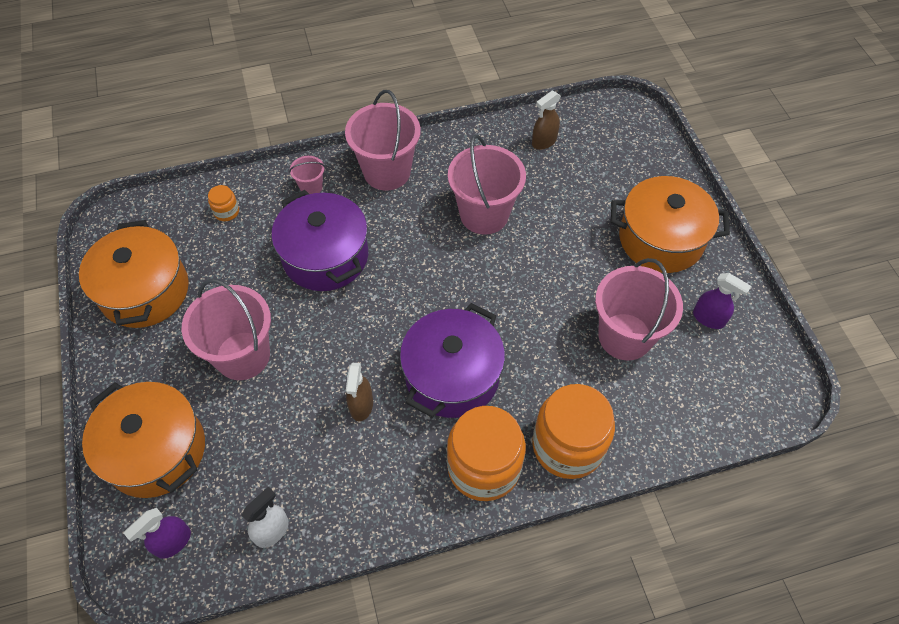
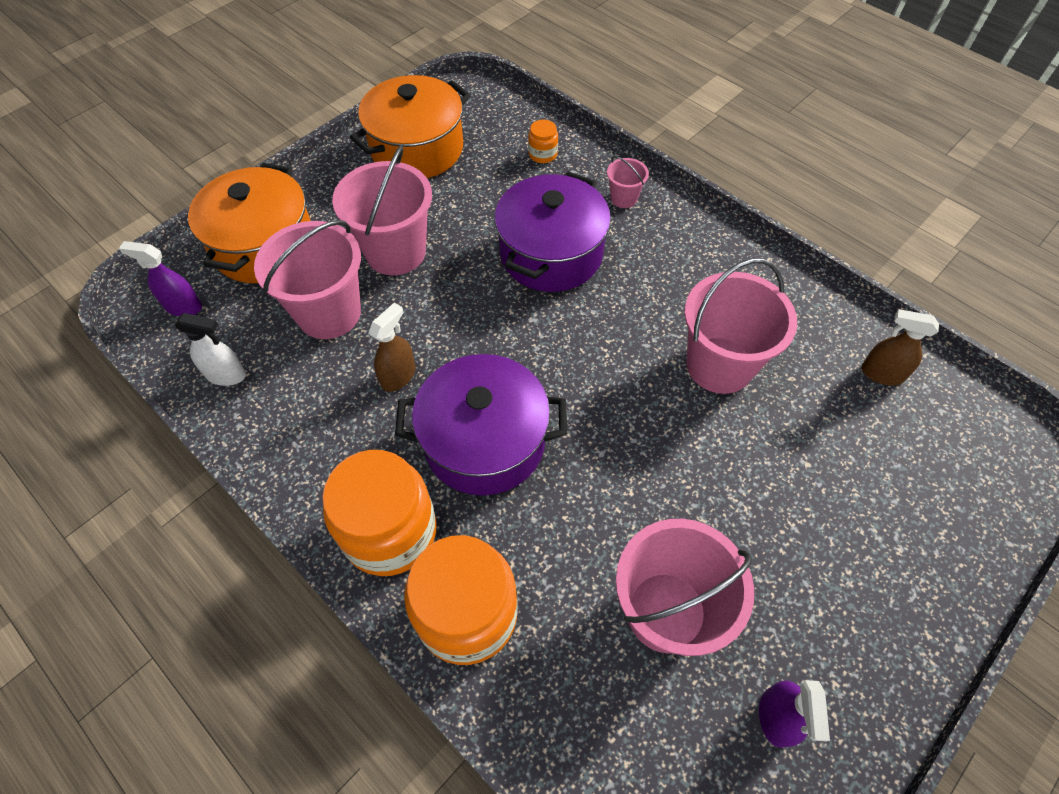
camera: 60 degrees right, 0 degrees up
(361, 405) = (398, 376): brown spray bottle -> brown spray bottle turned 150 degrees clockwise
(387, 172) = (697, 248): pink bucket -> pink bucket (329, 313)
(660, 239) = (854, 588): orange pot -> none

